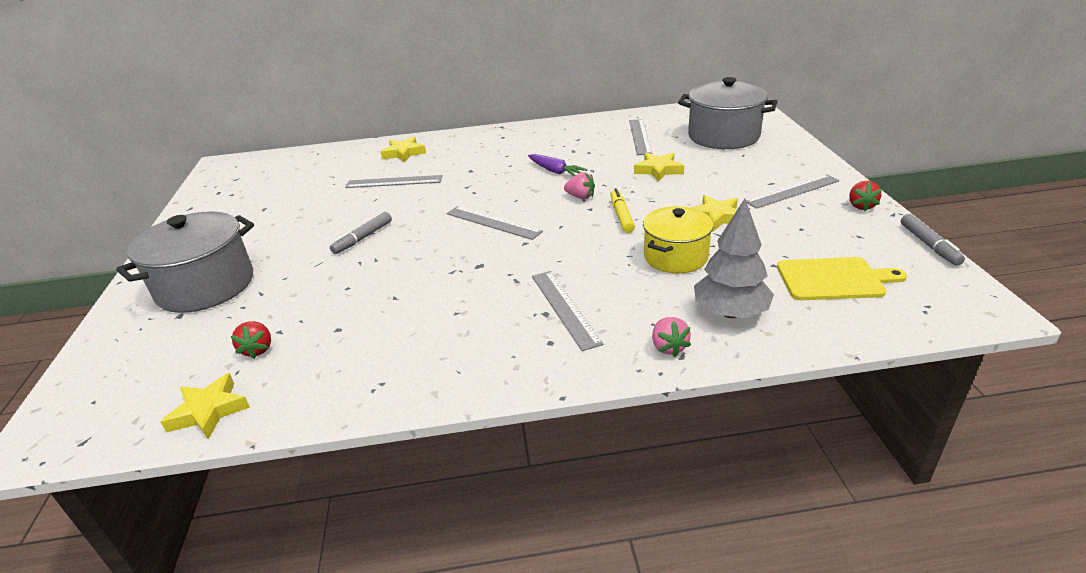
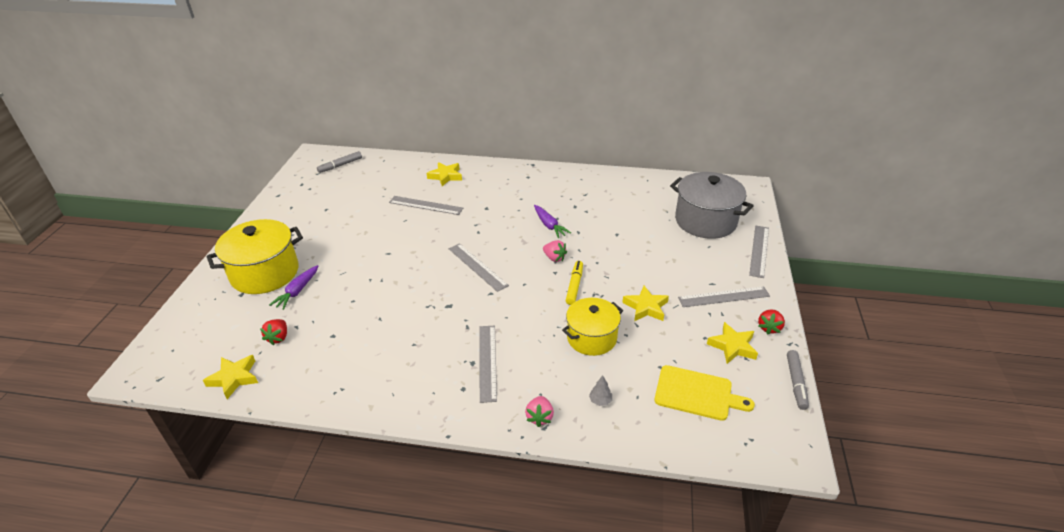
camera: 15 degrees right, 5 degrees up
(206, 286) = (265, 273): grey pot -> yellow pot
(263, 295) = (297, 291): none -> purple carrot
(363, 238) = (381, 257): grey marker -> grey marker (340, 165)
(640, 136) = (636, 204): grey ruler -> grey ruler (759, 251)
(658, 170) = (630, 245): yellow star -> yellow star (732, 346)
(730, 312) = (600, 401): grey tree -> grey tree, size x0.40

